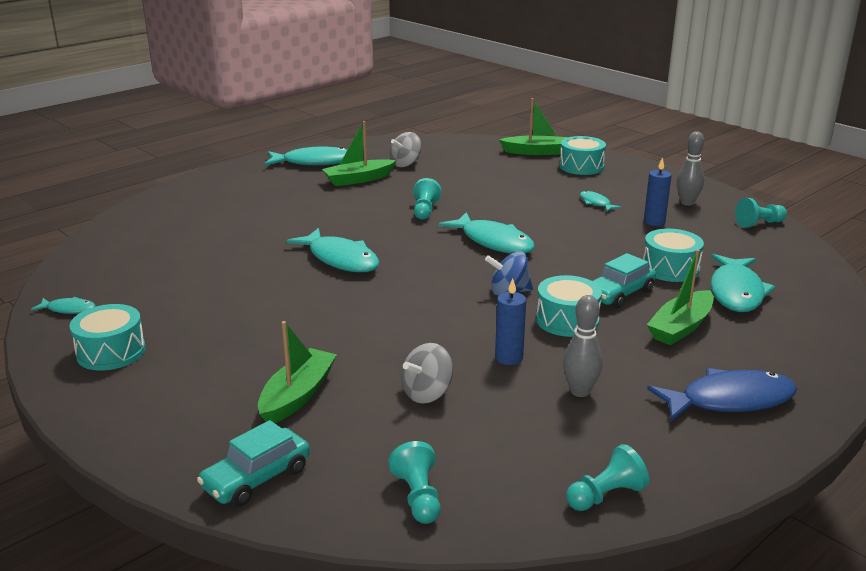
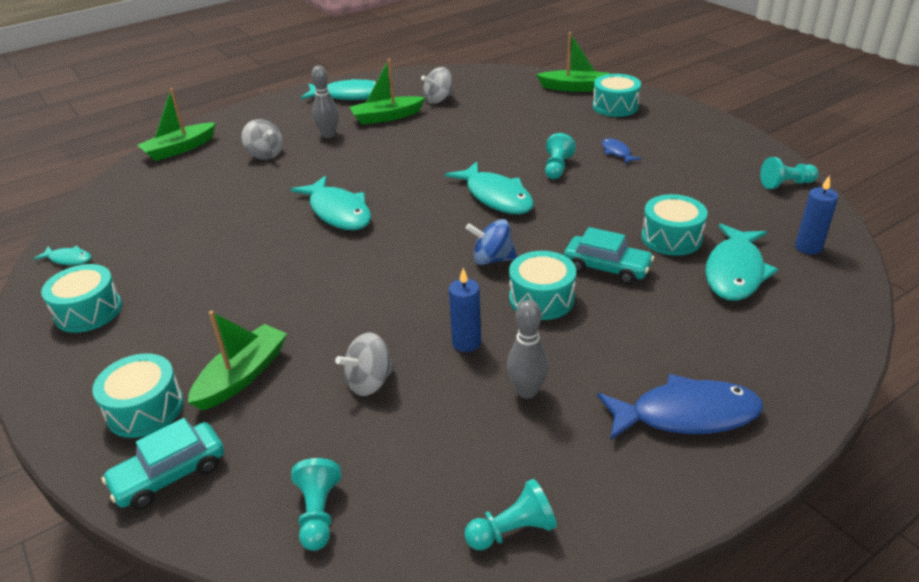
camera: 10 degrees right, 10 degrees up
(208, 428) = (145, 409): none -> turquoise drum
(244, 214) = (265, 154): none -> grey spinning top
(425, 210) = (439, 156): turquoise pawn -> turquoise pawn (557, 168)
(596, 203) = (616, 152): turquoise fish -> blue fish
(619, 294) = (607, 268): turquoise car -> turquoise car turned 120 degrees counterclockwise
(654, 222) = (671, 178): blue candle -> blue candle (808, 247)
(681, 327) = (660, 314): green boat -> green boat (179, 149)
(687, 203) = (714, 155): grey bowling pin -> grey bowling pin (328, 135)

